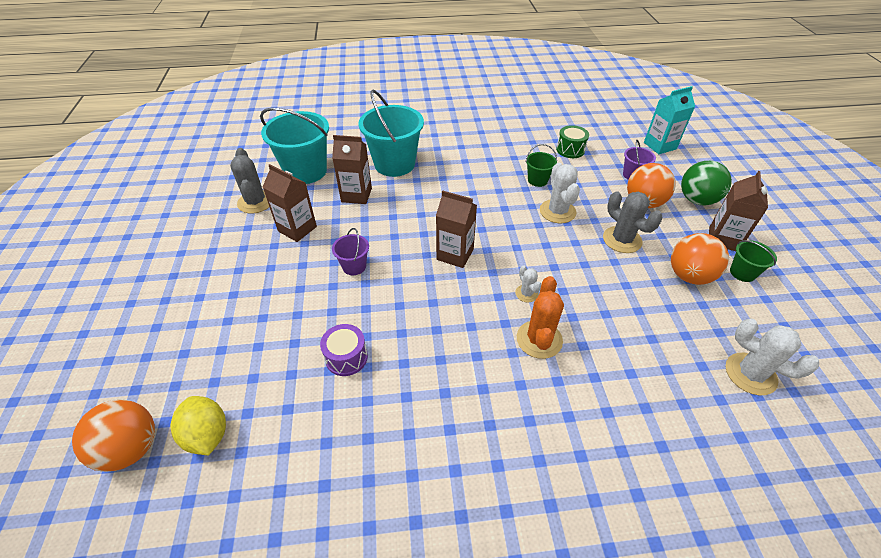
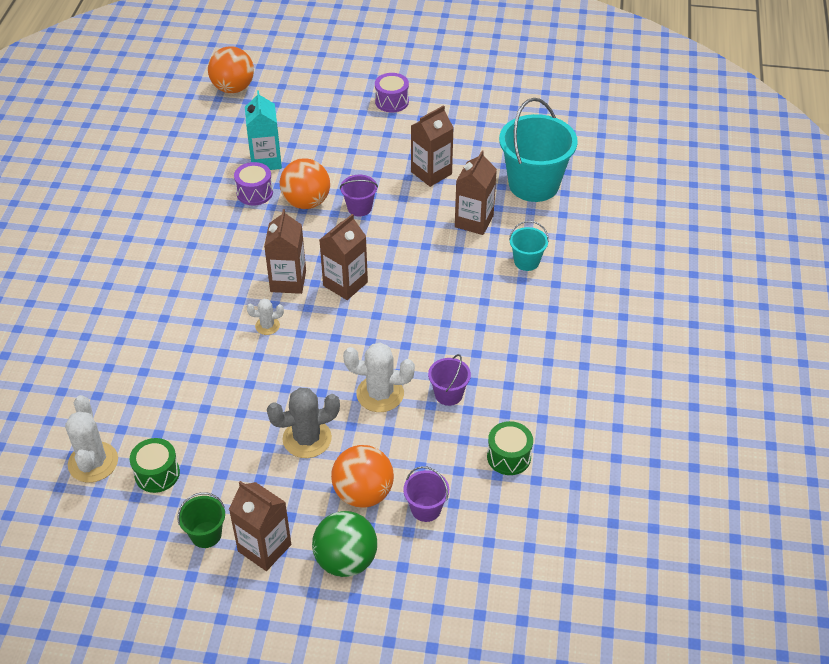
camera: 105 degrees right, 0 degrees up
(182, 277) = (392, 101): none -> purple drum
(207, 435) = (224, 120): yellow lemon -> none
(255, 202) = (487, 145): grey cactus -> none
(394, 164) = (526, 261): turquoise bucket -> turquoise bucket, size x0.47
(467, 293) = (288, 281): none -> brown carton
(537, 180) = (448, 394): green bucket -> purple bucket
(539, 339) = (210, 318): orange cactus -> none
(660, 146) = (488, 582): turquoise carton -> turquoise carton (266, 161)
(689, 276) = (226, 477): orange ball -> orange ball (306, 202)
(721, 321) = (157, 474): none -> green drum
(750, 374) = (93, 462): white cactus -> white cactus turned 60 degrees counterclockwise

